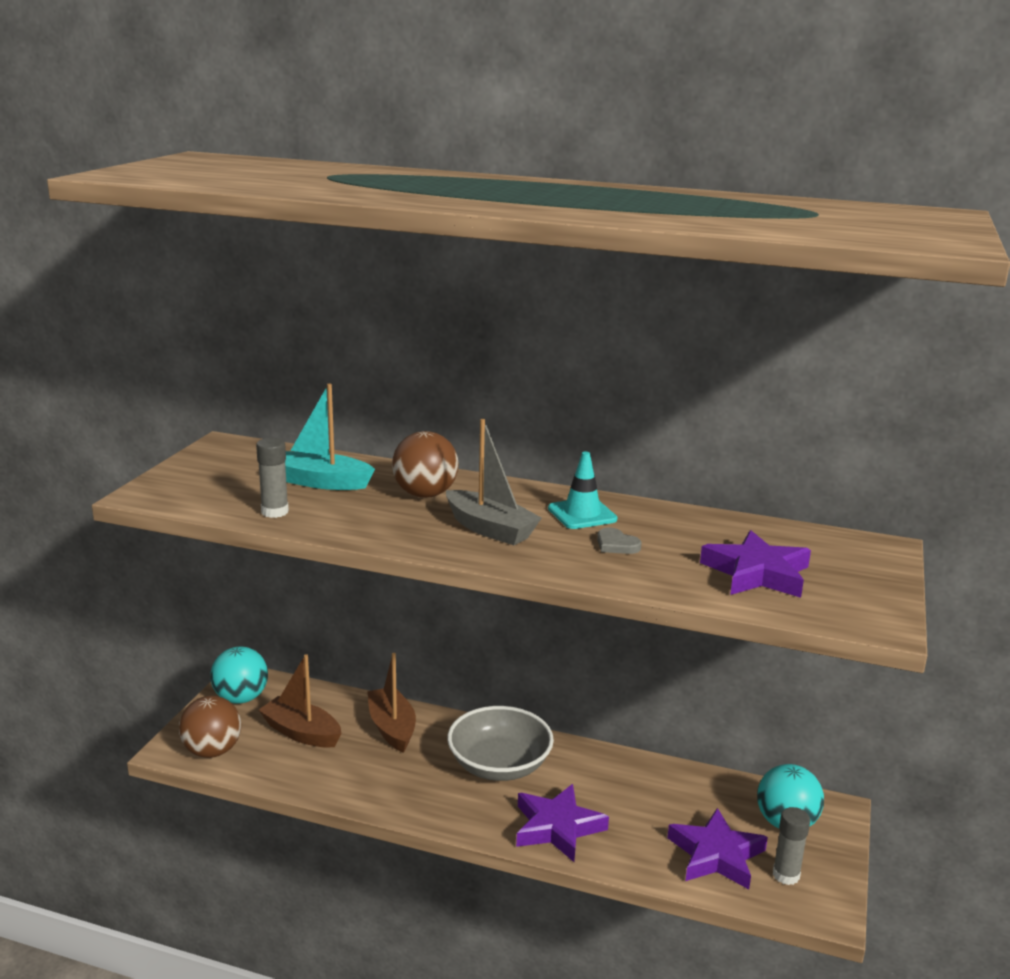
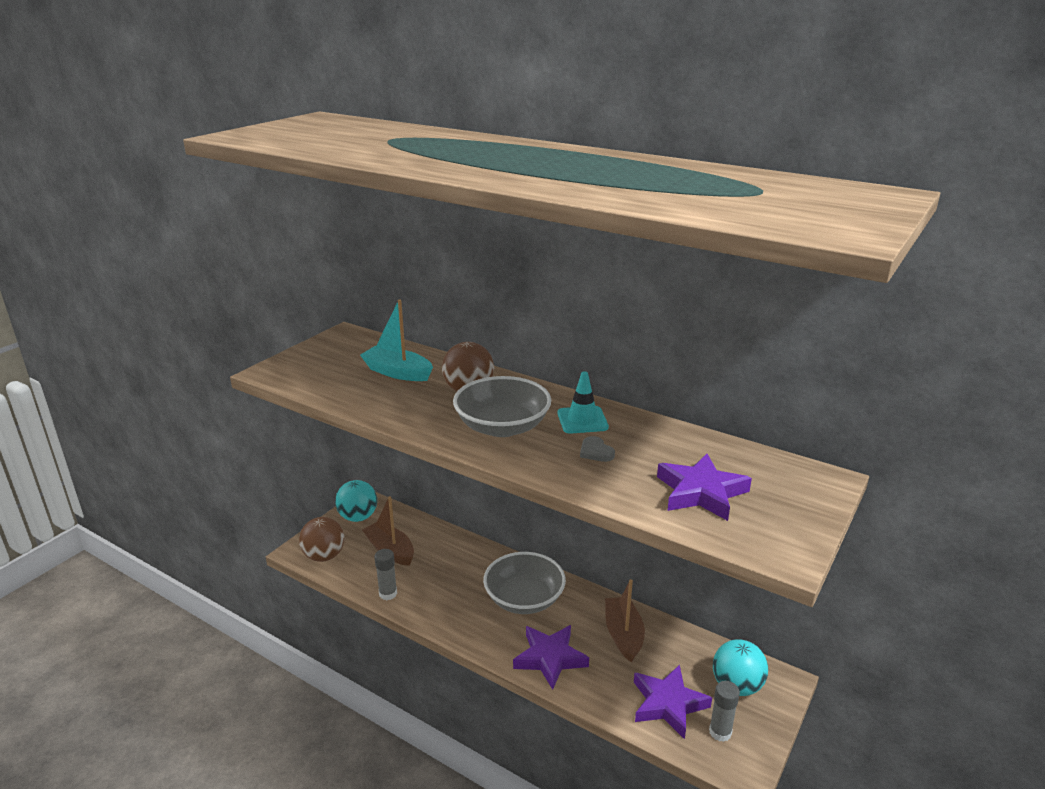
camera: 15 degrees right, 5 degrees up
(275, 512) = (350, 395): grey glue stick -> grey glue stick (388, 593)
(392, 728) = (456, 556): brown boat -> brown boat (623, 635)
(490, 529) = (502, 427): grey boat -> grey bowl

